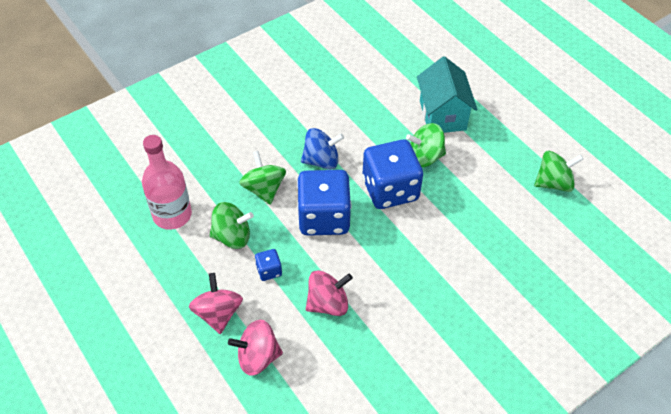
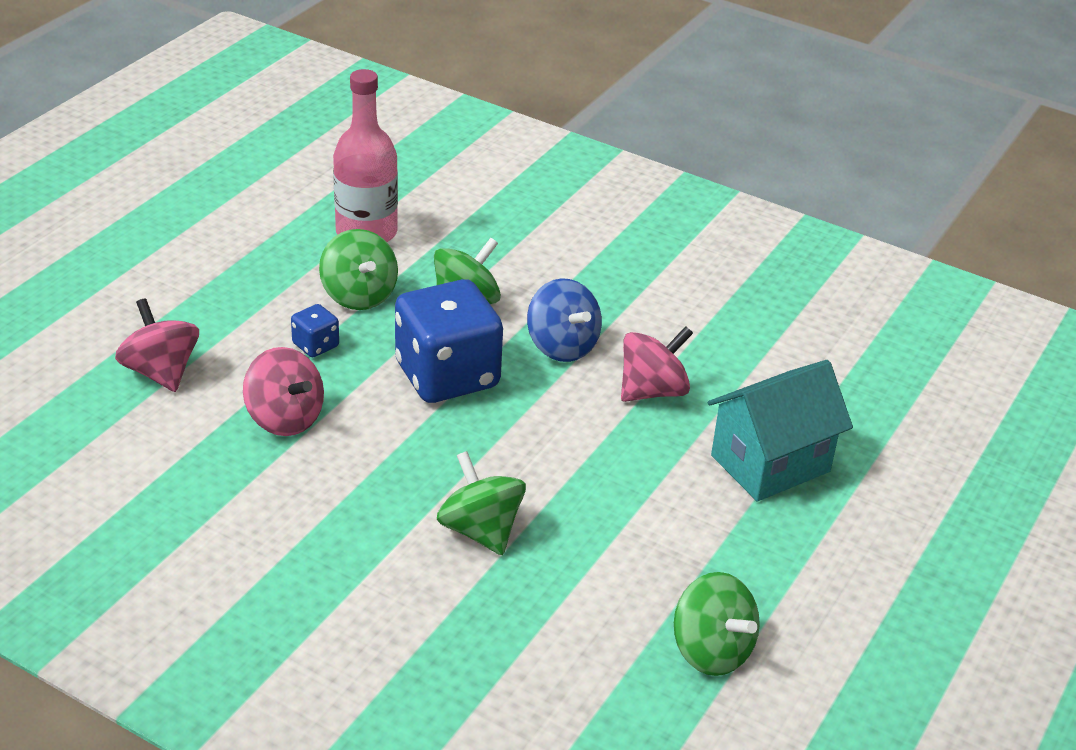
camera: 65 degrees right, 15 degrees down
(218, 313) = (218, 317): pink spinning top -> pink spinning top (652, 391)
(390, 189) = (551, 435): blue dice -> none
(425, 157) = (653, 462): green spinning top -> green spinning top (480, 530)

